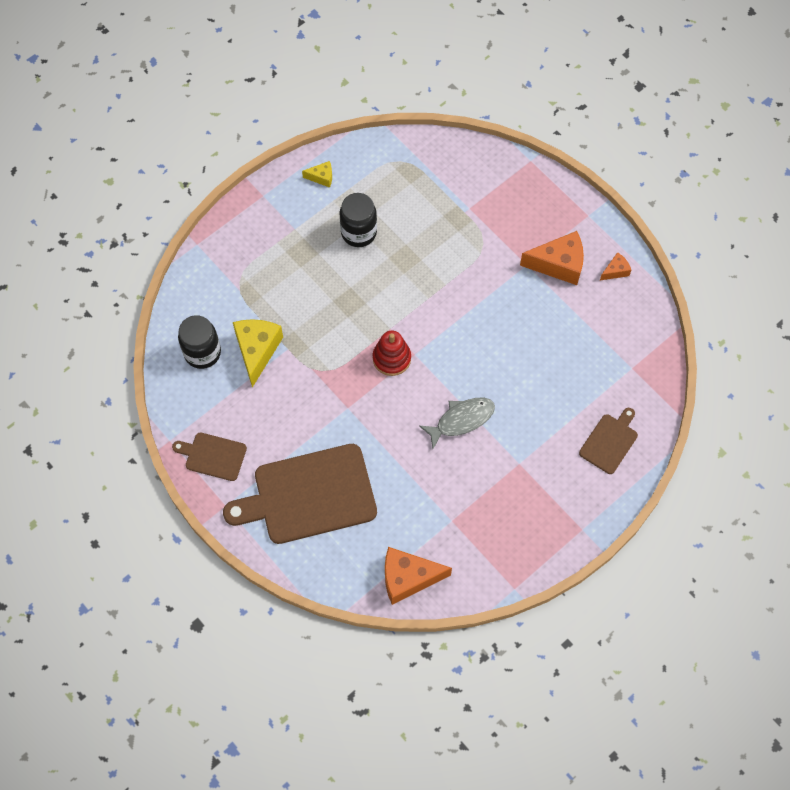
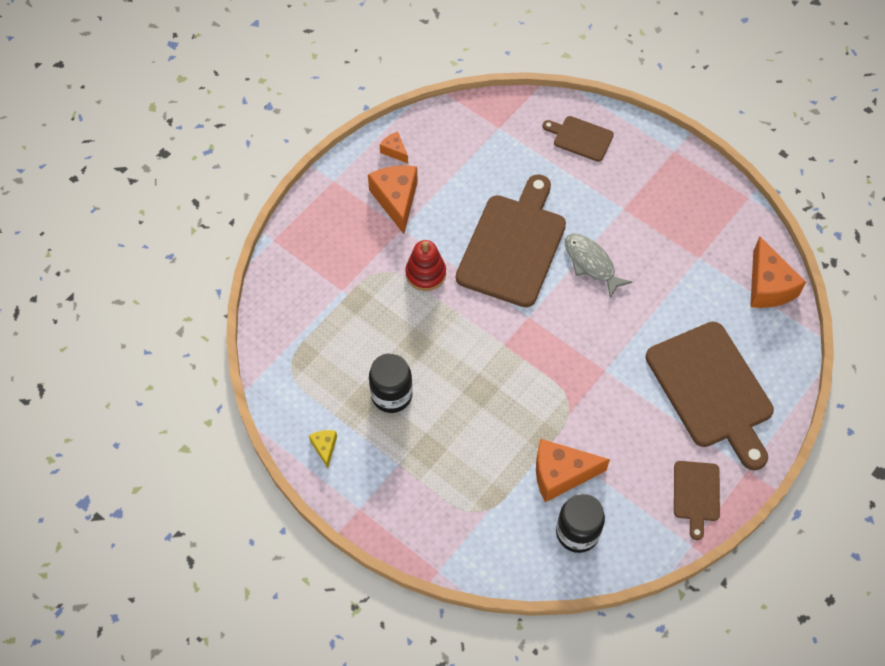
camera: 100 degrees left, 5 degrees down
(257, 350) = (560, 474): yellow cheese -> orange cheese
(391, 358) = (538, 337): red stacking toy -> red stacking toy (425, 273)
(492, 355) = (513, 246): none -> brown cutting board

